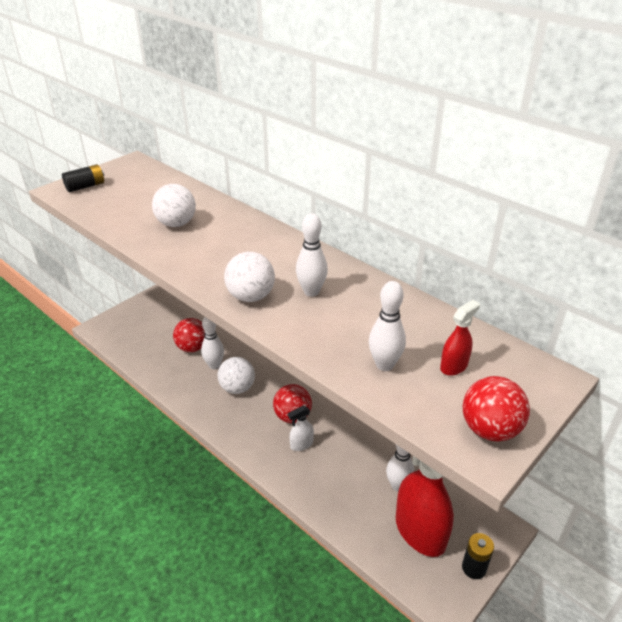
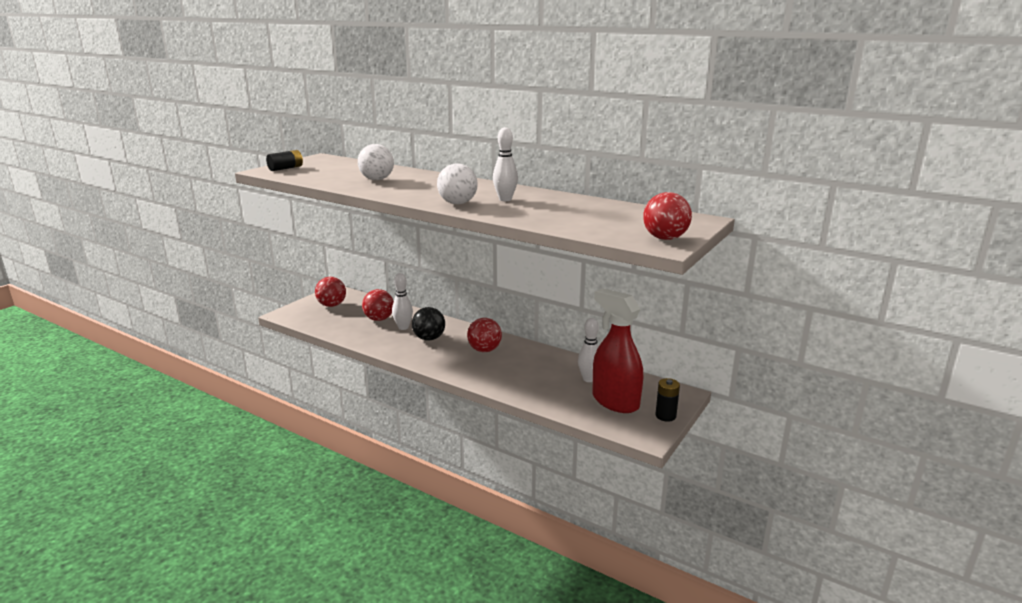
camera: 10 degrees left, 15 degrees down
(149, 318) = (332, 305): none -> red ball
(237, 388) = (429, 338): white ball -> black ball
(301, 444) = (497, 364): white spray bottle -> none
(384, 365) = (577, 221): white bowling pin -> none
(454, 366) = (628, 219): red spray bottle -> none

